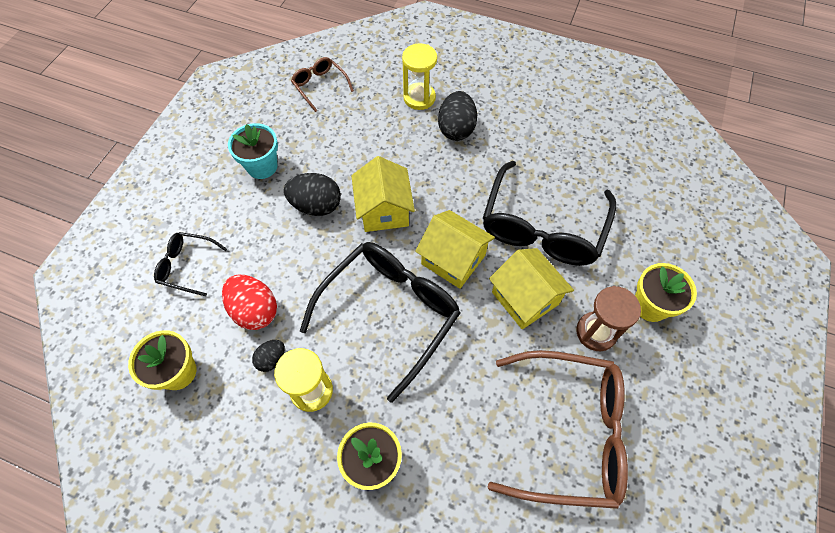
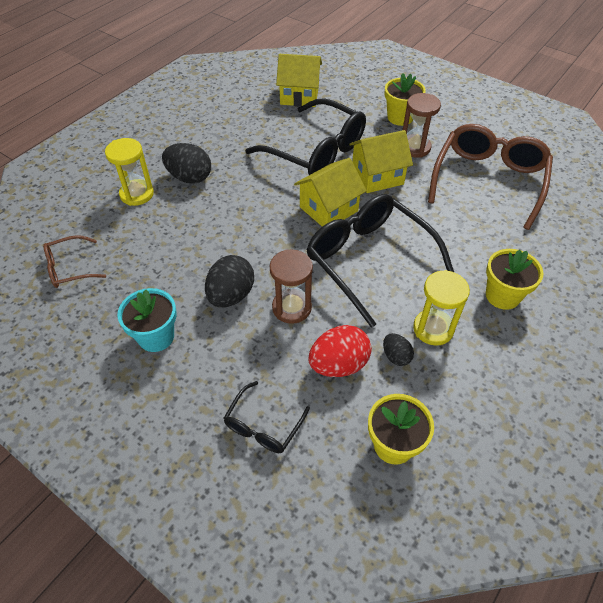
camera: 75 degrees left, 10 degrees down
(312, 257) = (292, 308): none -> brown hourglass
(384, 210) = (258, 244): yellow house -> yellow house (299, 96)

